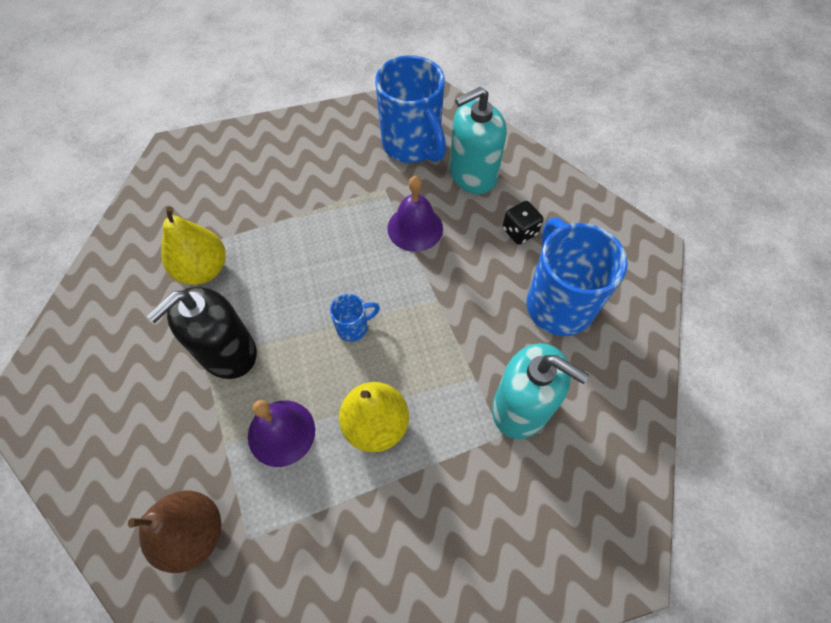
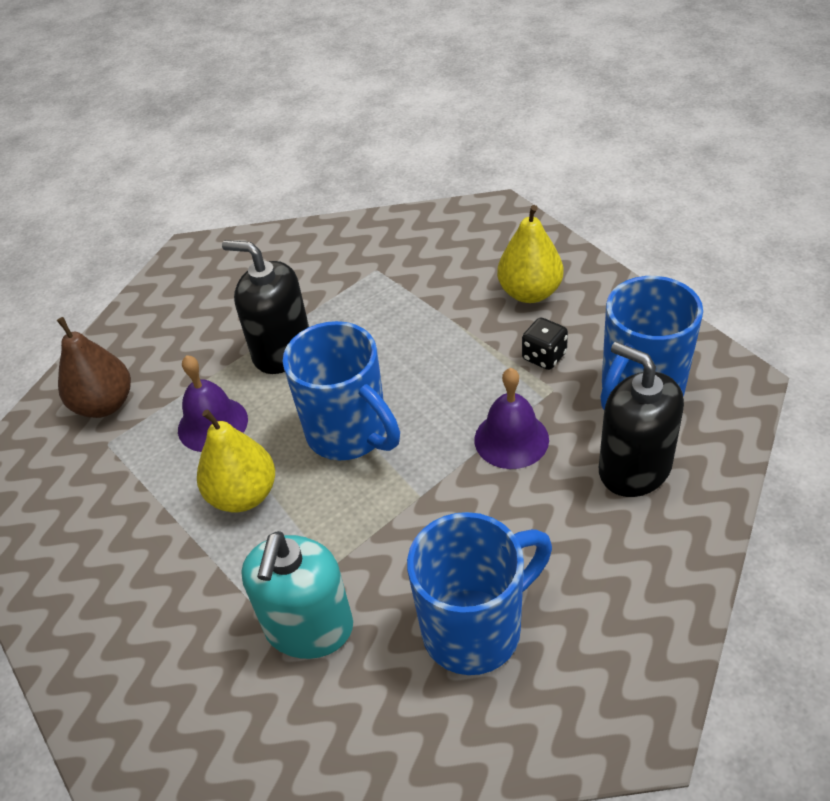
camera: 75 degrees right, 15 degrees down
(203, 269) = (365, 294): yellow pear -> yellow pear (530, 293)
(353, 327) = (349, 434): blue mug -> blue mug, size x2.23
(472, 174) = (634, 468): turquoise soap dispenser -> black soap dispenser
(519, 231) = (569, 550): black dice -> black dice (544, 356)

